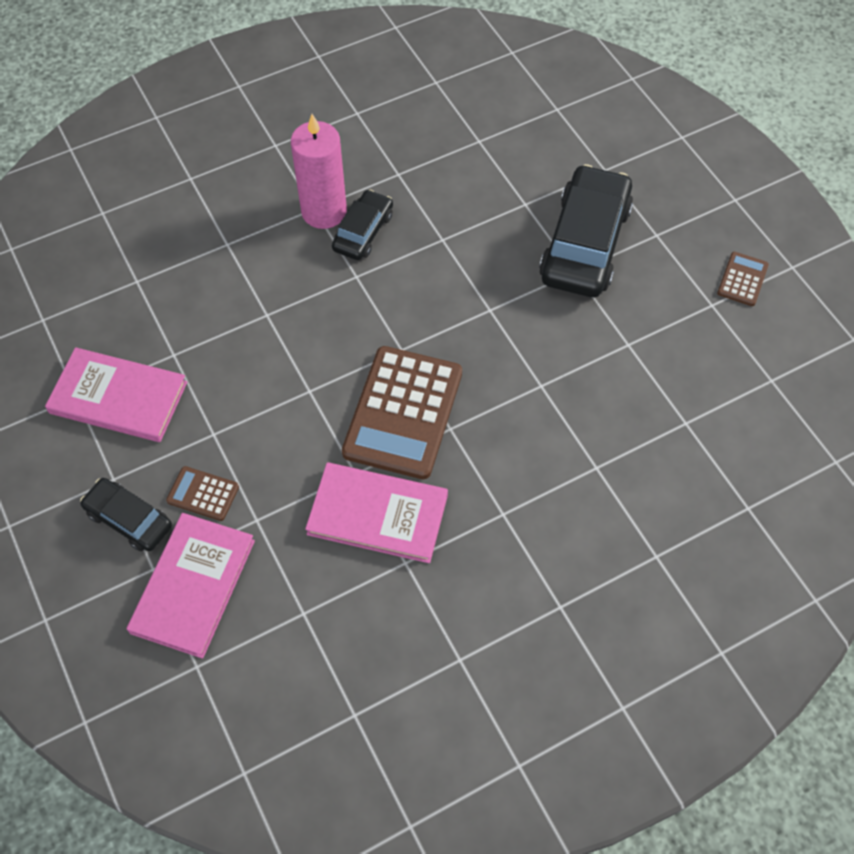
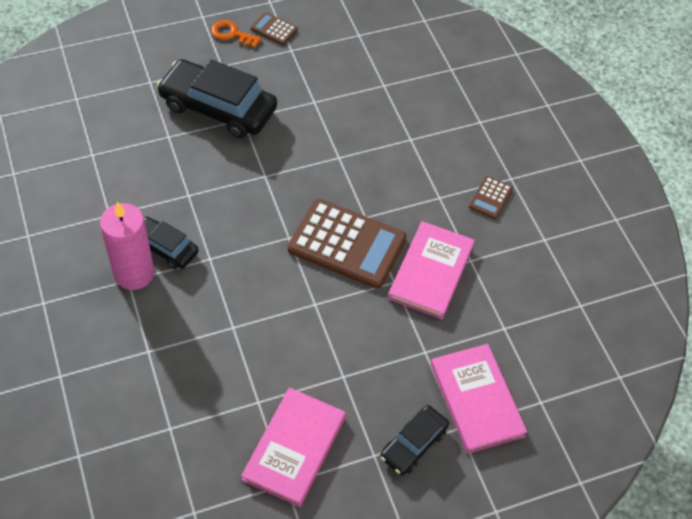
camera: 85 degrees left, 5 degrees down
(193, 586) = (477, 400): pink book -> pink book turned 45 degrees clockwise
(203, 494) = (397, 388): brown calculator -> brown calculator (490, 198)
(715, 235) = (232, 34): none -> orange key

